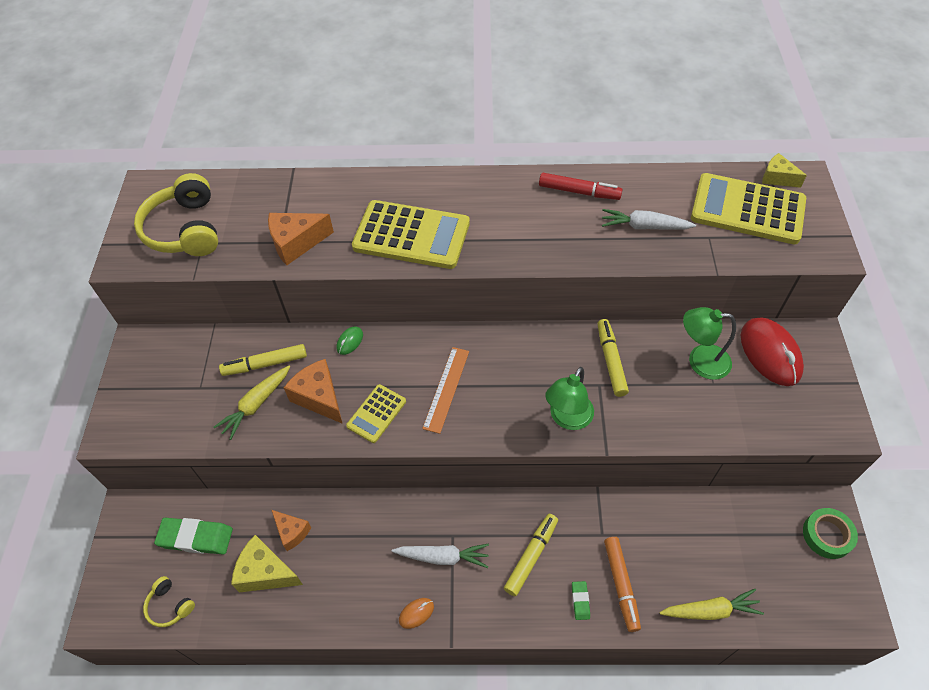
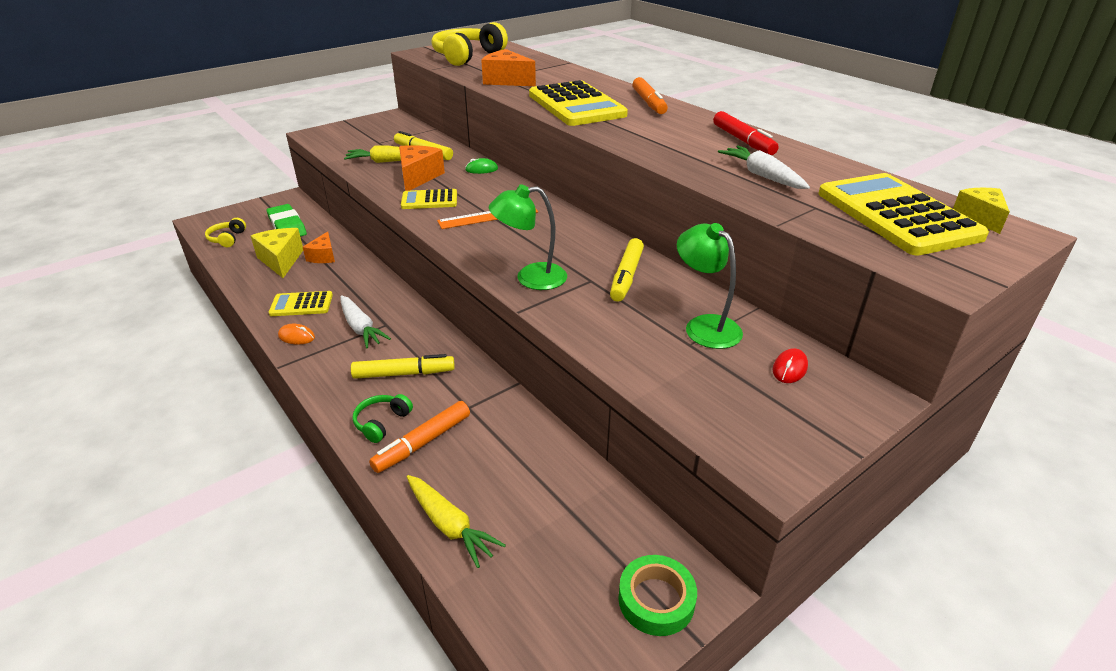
camera: 50 degrees right, 20 degrees down
(365, 588) = (301, 304): none -> yellow calculator
(452, 188) = (649, 103): none -> orange marker
(580, 601) = (382, 423): green eraser -> green headphones
(610, 361) = (626, 276): yellow marker -> yellow marker turned 150 degrees clockwise
(770, 353) = (789, 368): red mouse -> red mouse, size x0.44

